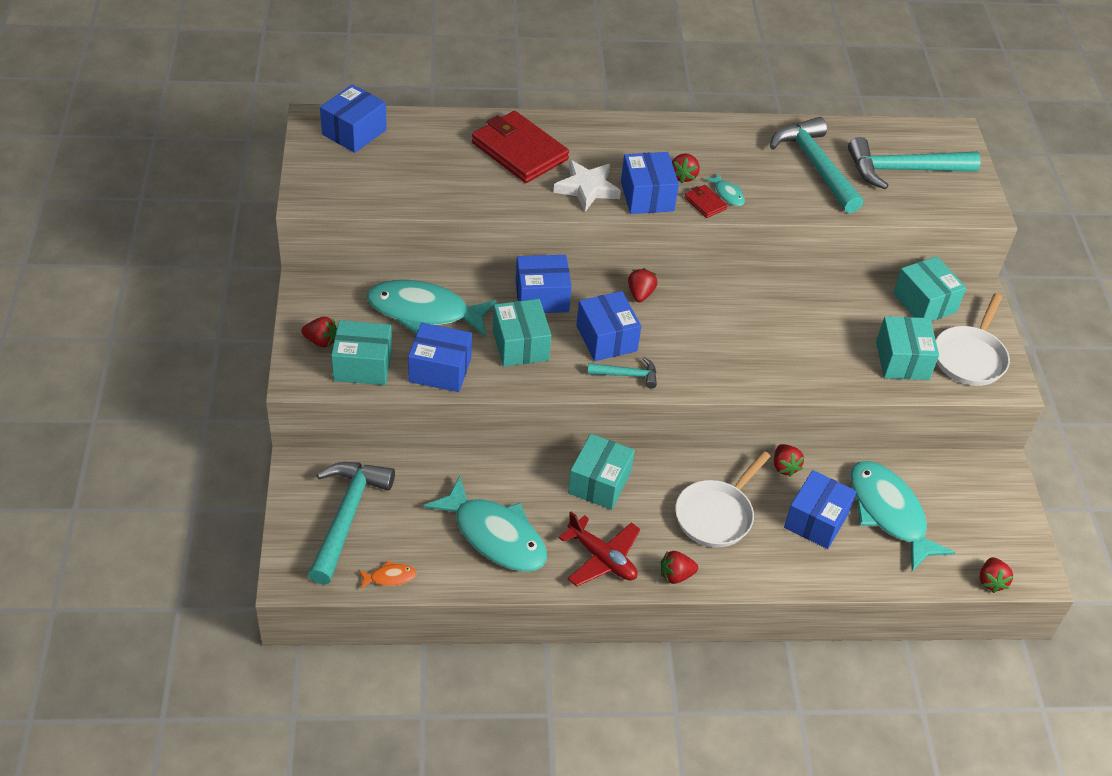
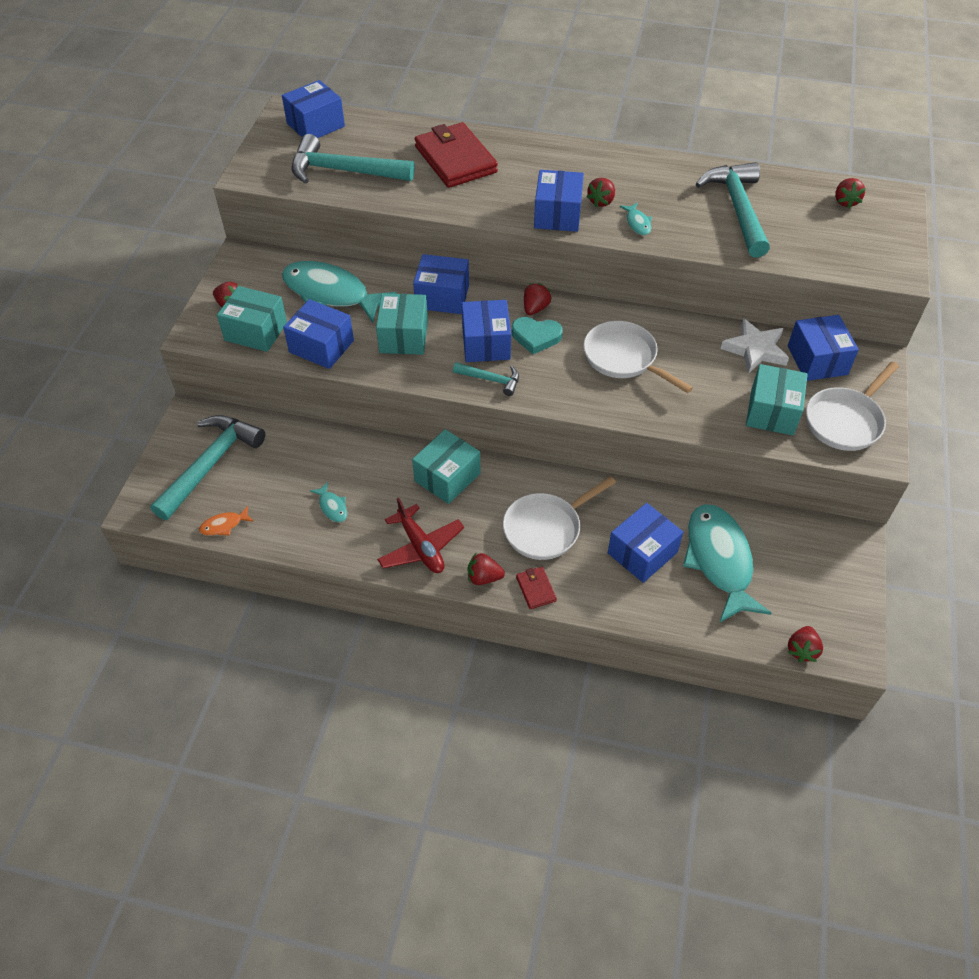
camera: 20 degrees right, 5 degrees up
(390, 577) = (224, 525): orange fish -> orange fish turned 150 degrees clockwise
(495, 535) = (332, 507): turquoise fish -> turquoise fish, size x0.41
(587, 188) = (503, 200): white star -> white star (755, 350)
(653, 323) = (536, 337): none -> turquoise heart
(705, 203) = (611, 228): red wallet -> red wallet (536, 589)
(746, 331) = (624, 358): none -> white pan
(784, 467) = (631, 495): red strawberry -> red strawberry (845, 201)
(903, 170) = (828, 225): turquoise hammer -> turquoise hammer (344, 171)
(924, 303) = (817, 360): turquoise box -> blue box

